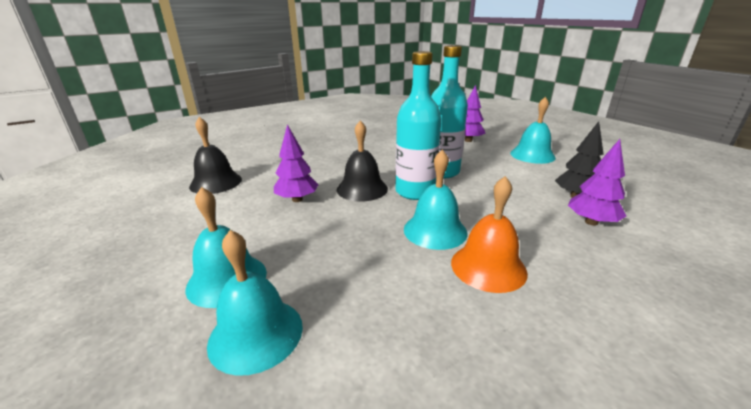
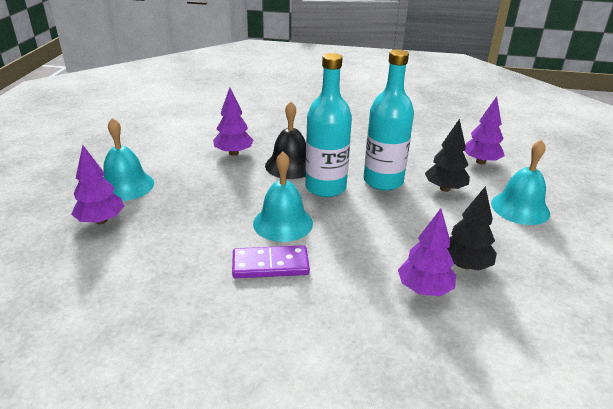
camera: 40 degrees right, 5 degrees up
(216, 182) = (205, 116): black bell -> none
(256, 334) = (101, 220): turquoise bell -> purple tree
(481, 161) = (445, 188): none -> black tree
(488, 267) = (270, 265): orange bell -> purple domino

